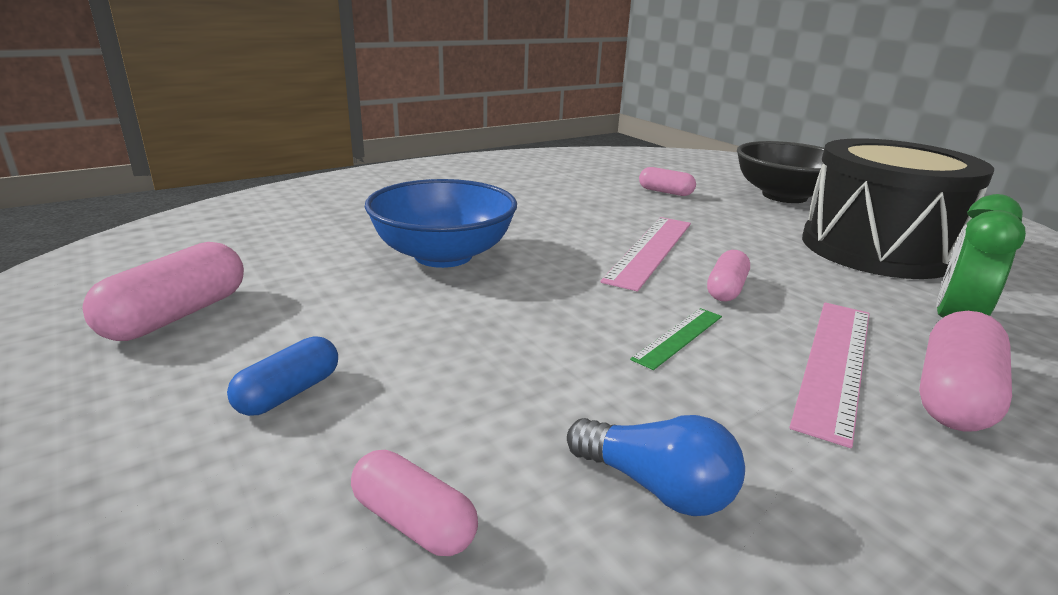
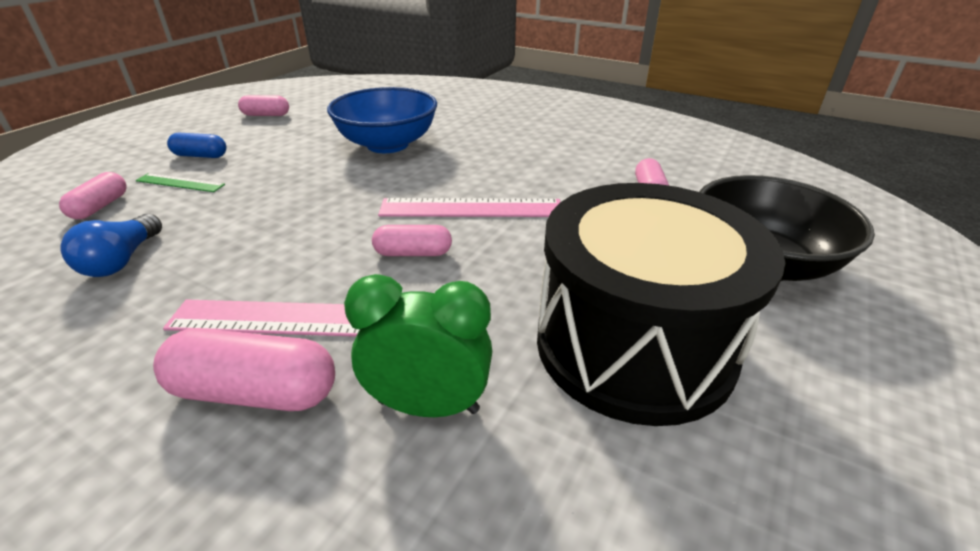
camera: 65 degrees right, 10 degrees up
(177, 315) = (266, 115): pink capsule -> pink capsule, size x0.62
(679, 337) = (307, 243): green ruler -> green ruler (180, 183)

